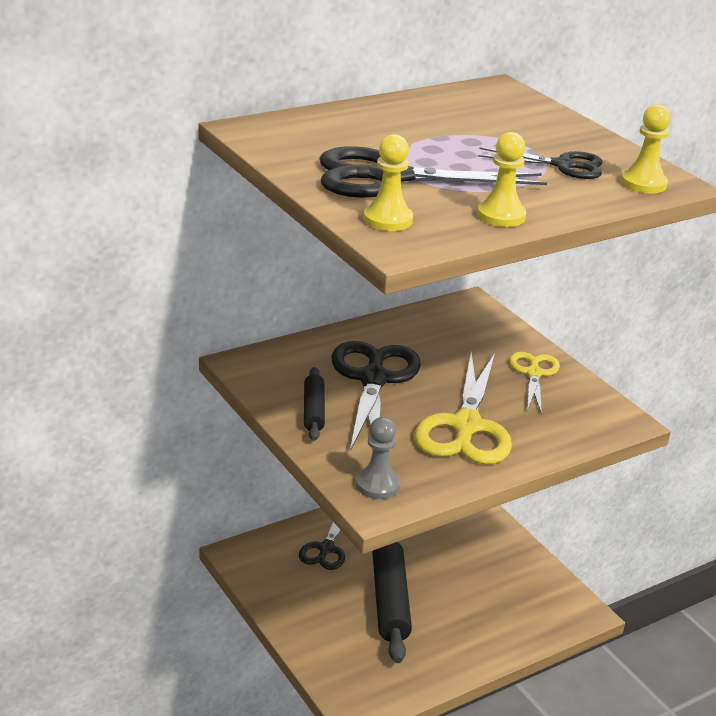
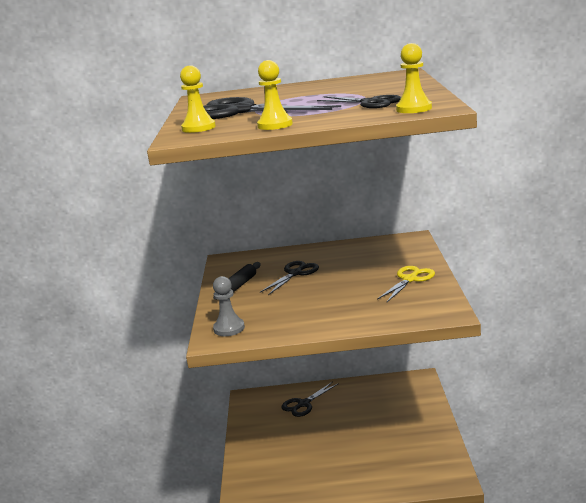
camera: 35 degrees right, 10 degrees down
(373, 379) = (295, 273): black scissors -> black scissors, size x0.57
(390, 601) = (318, 442): black rolling pin -> none
(466, 426) = (325, 304): yellow scissors -> none

